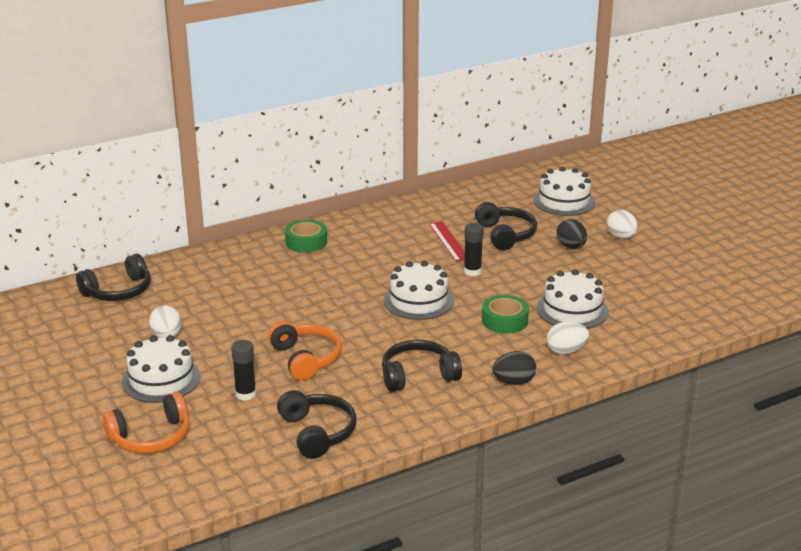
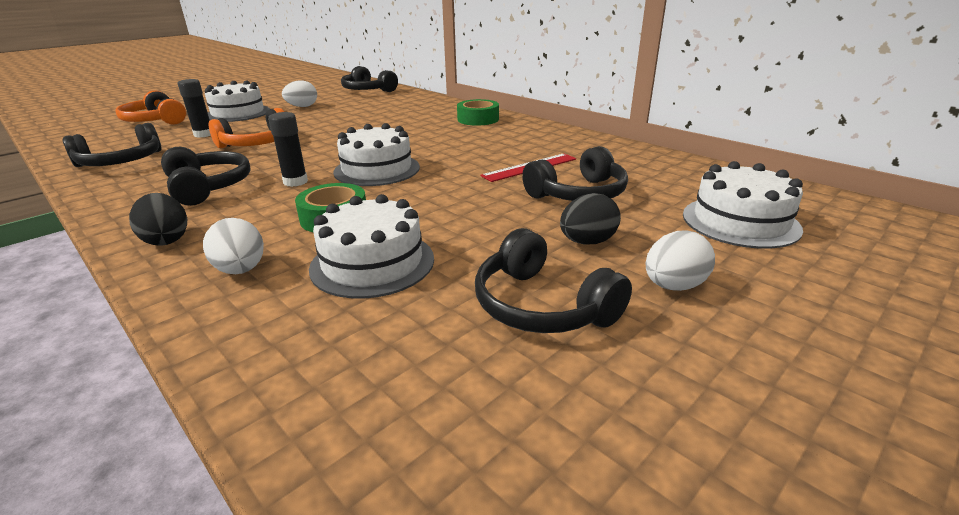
camera: 75 degrees right, 0 degrees up
(472, 271) = (460, 186): black glue stick -> black glue stick (295, 182)
(628, 270) = (541, 306): none -> black headphones

